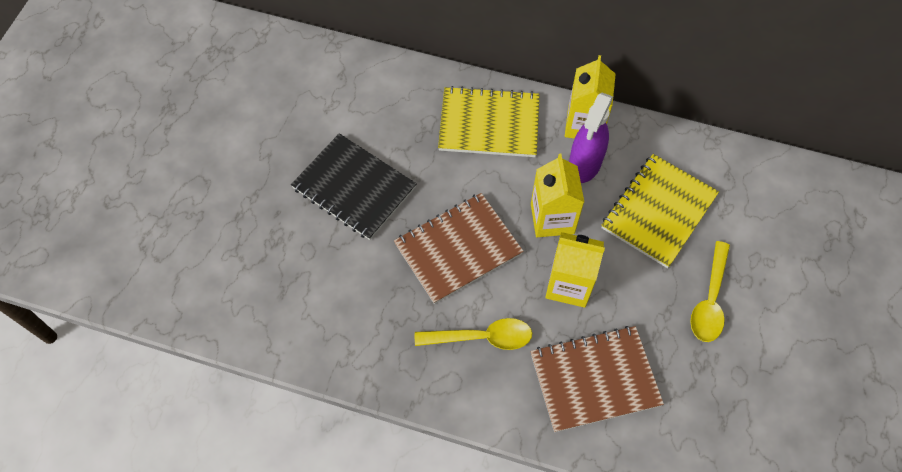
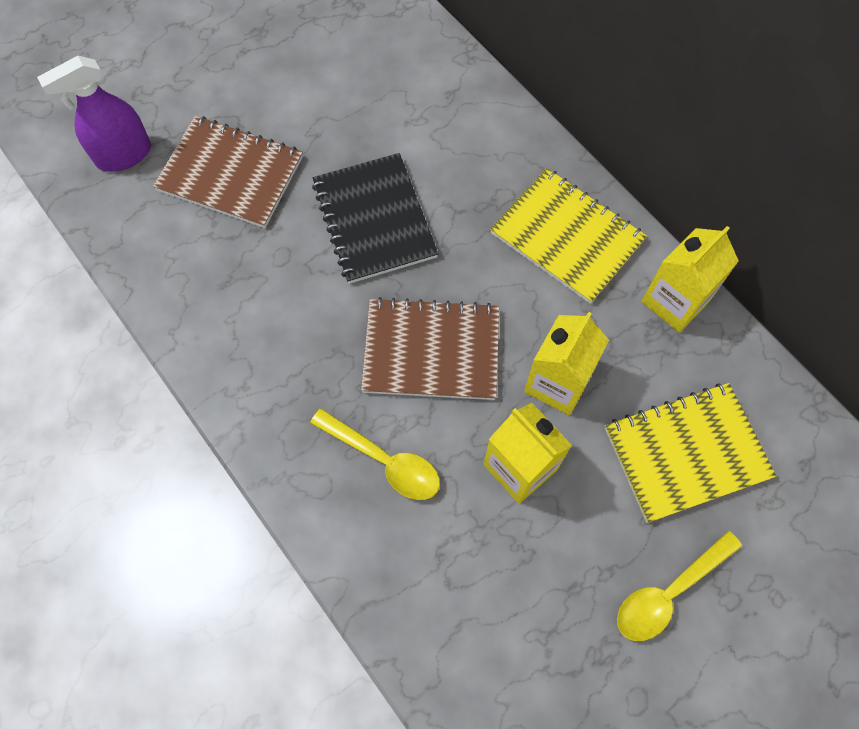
camera: 35 degrees right, 5 degrees up
(584, 165) = (640, 346): purple spray bottle -> purple spray bottle (123, 155)
(594, 379) = (469, 588): brown notebook -> brown notebook (230, 174)

